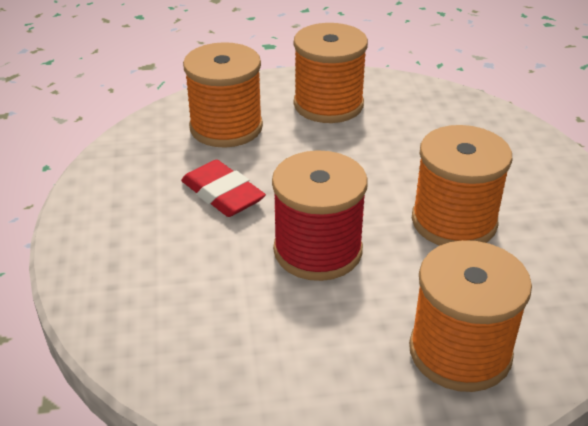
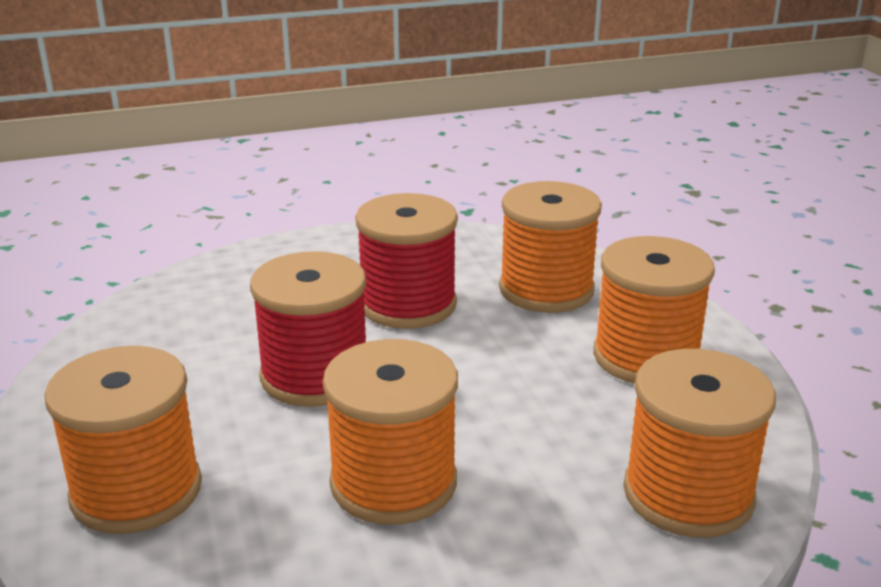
camera: 80 degrees right, 10 degrees down
(222, 194) = (408, 304): red eraser -> red spool
(467, 118) = (688, 494): none -> orange spool

